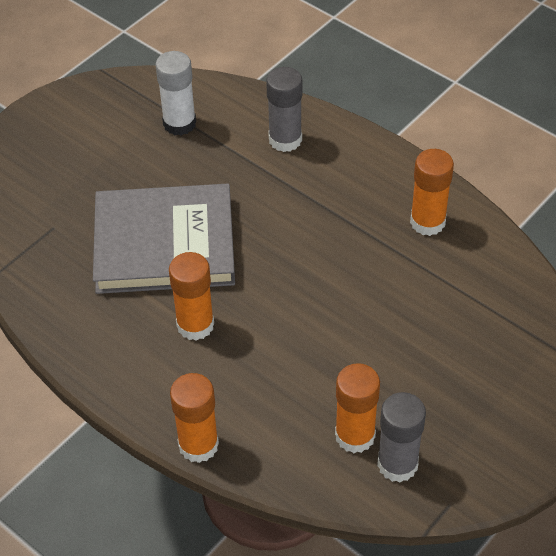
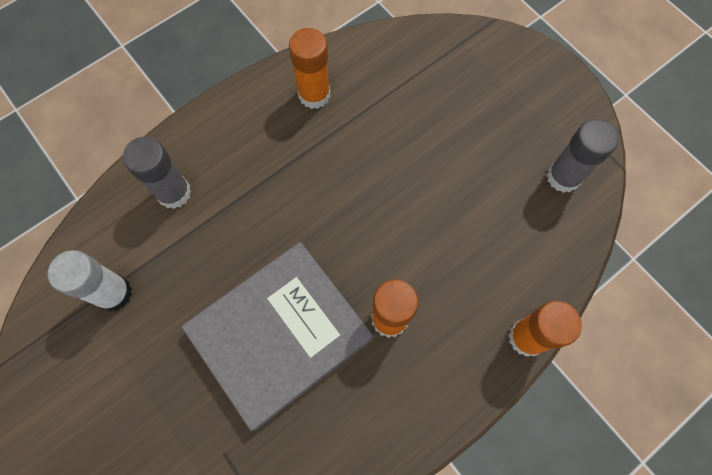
camera: 80 degrees left, 20 degrees up
(164, 244) = (279, 334): grey book -> grey book turned 45 degrees clockwise
(355, 436) = (532, 203): orange glue stick -> none

